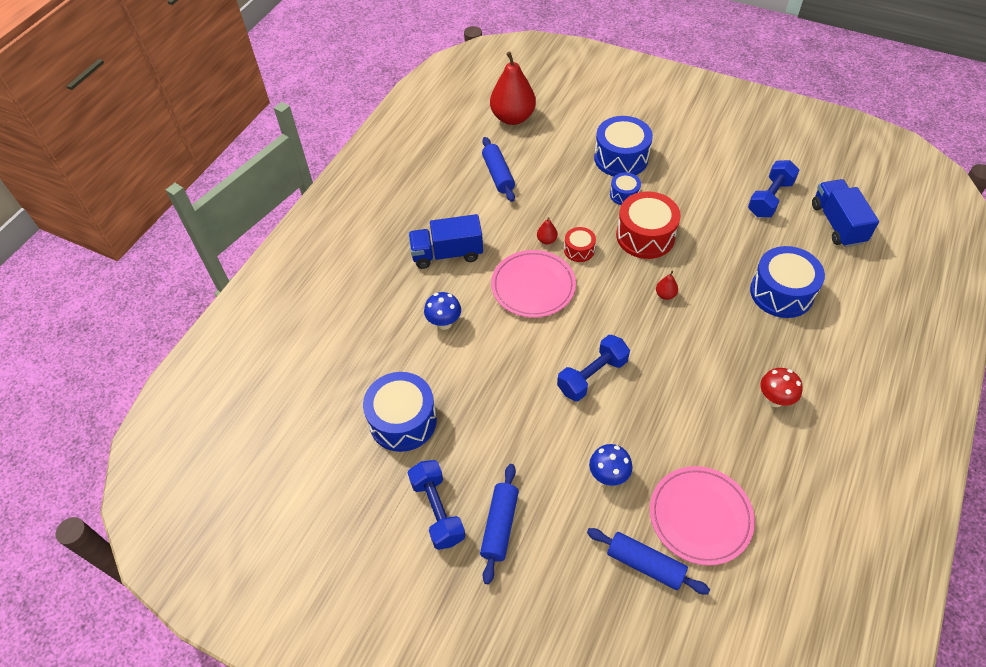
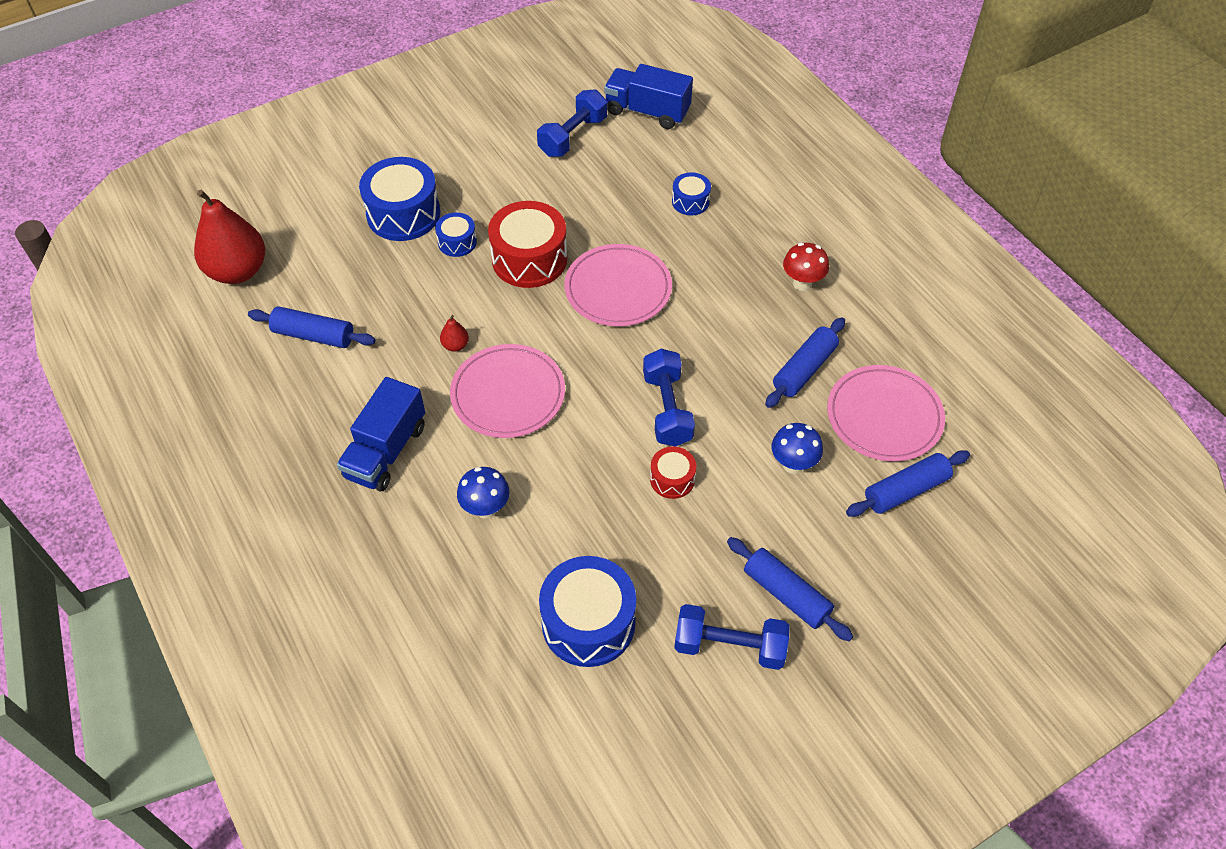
camera: 60 degrees left, 0 degrees up
(579, 250) = (496, 325): red drum -> red drum (672, 479)
(665, 295) = (618, 289): red pear -> pink plate
(696, 441) = (804, 369): none -> blue rolling pin
(770, 198) = (573, 136): blue dumbbell -> blue dumbbell turned 60 degrees clockwise
(781, 292) = (690, 201): blue drum -> blue drum, size x0.52

